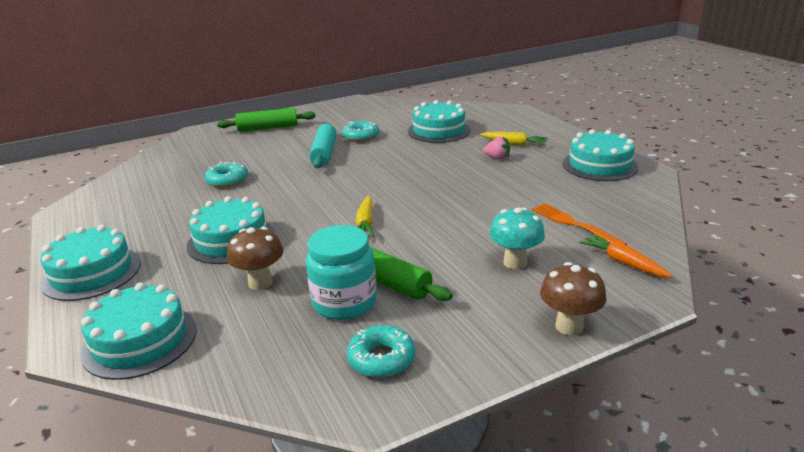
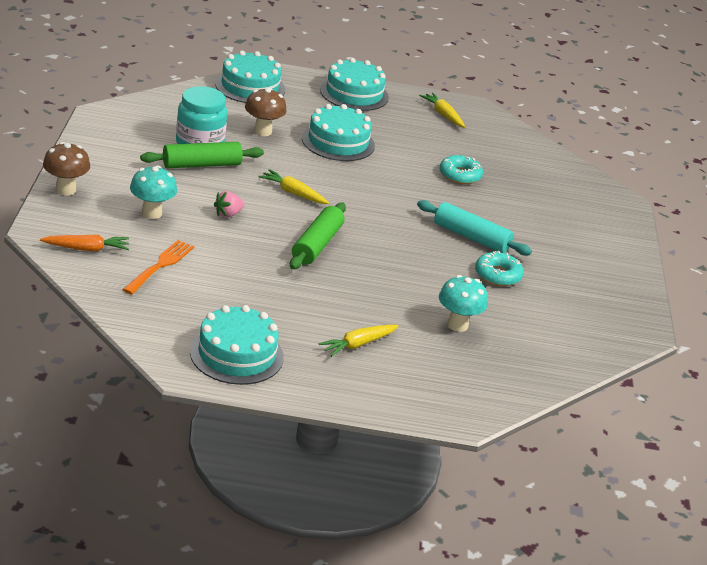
camera: 115 degrees right, 5 degrees up
(102, 218) = (443, 115): none -> yellow carrot
(268, 128) = (591, 239): green rolling pin -> green rolling pin (317, 245)
(381, 359) = (131, 132): turquoise donut -> none
(439, 131) = (457, 325): turquoise cake -> turquoise mushroom
(497, 158) = (334, 313): pink strawberry -> pink strawberry (228, 214)
(574, 224) = (160, 266): orange fork -> orange fork turned 60 degrees counterclockwise

